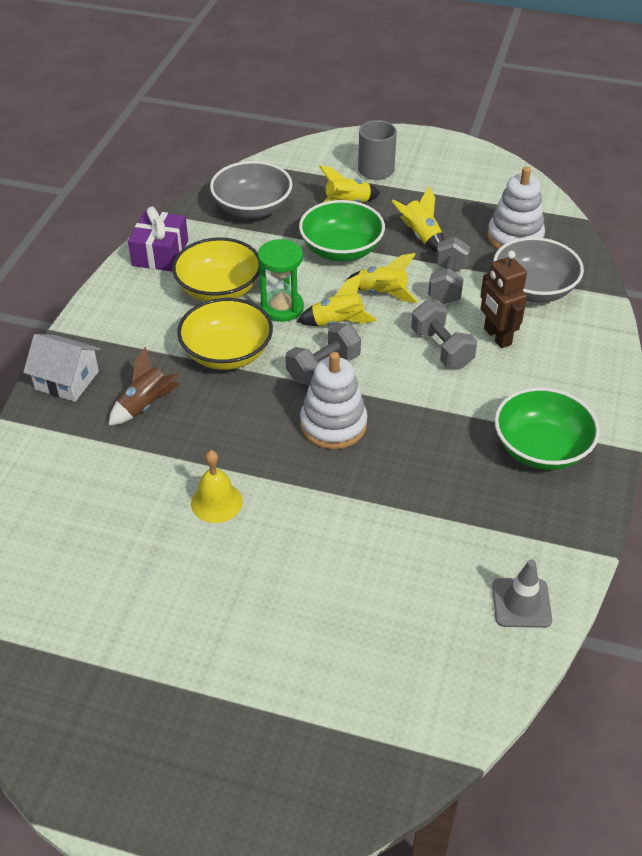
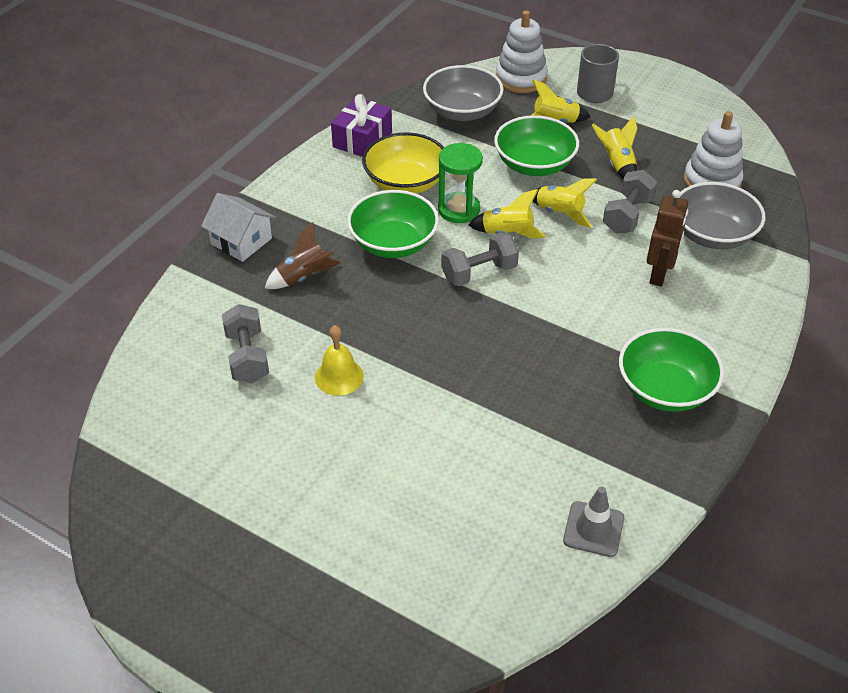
camera: 15 degrees right, 0 degrees up
(227, 353) = (393, 243): yellow bowl -> green bowl
(333, 425) = (470, 327): white stacking toy -> white stacking toy (521, 78)
(442, 348) = (600, 275): grey dumbbell -> grey dumbbell (247, 357)
(497, 337) = (659, 274): brown robot -> brown robot turned 150 degrees counterclockwise

